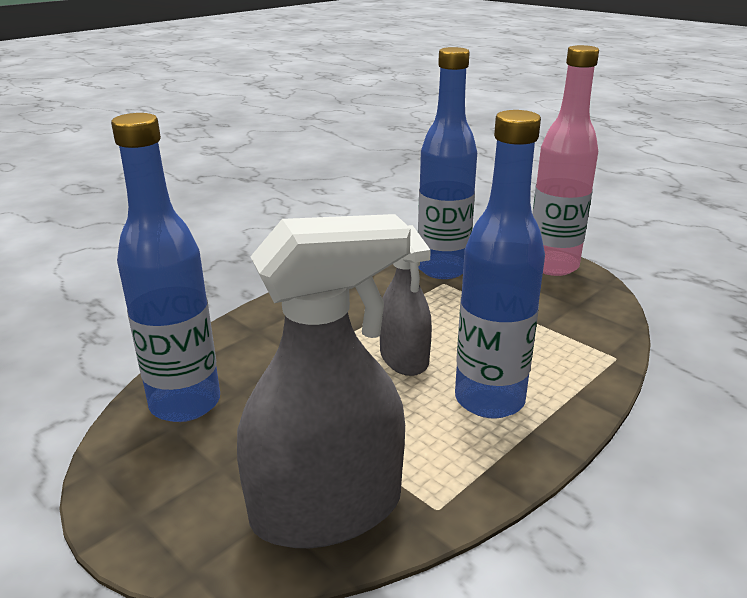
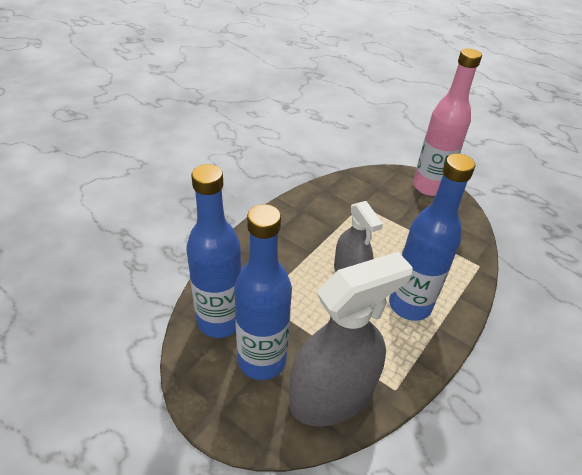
camera: 10 degrees left, 15 degrees up
(442, 269) = (358, 192): blue bottle -> blue bottle (262, 360)

